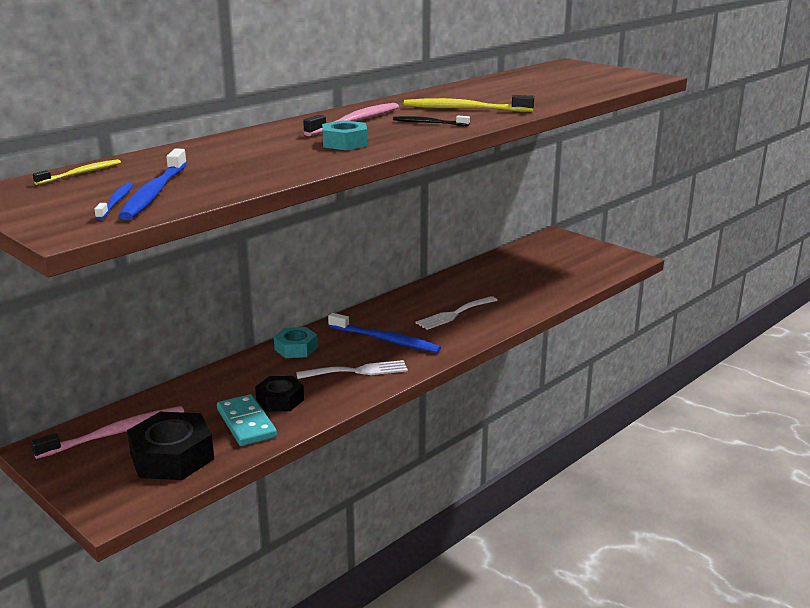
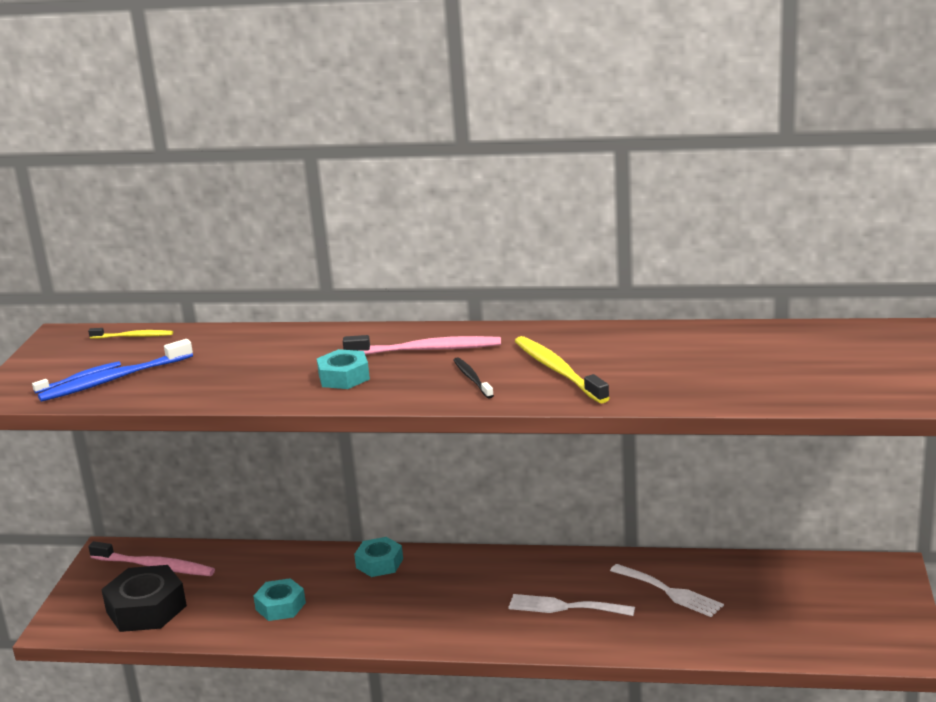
camera: 55 degrees right, 0 degrees up
(246, 423) = (227, 612): turquoise domino -> none
(280, 400) = (280, 606): black nut -> turquoise nut
(357, 371) = (375, 616): white fork -> white fork (670, 592)
(386, 340) = (456, 598): blue toothbrush -> none

